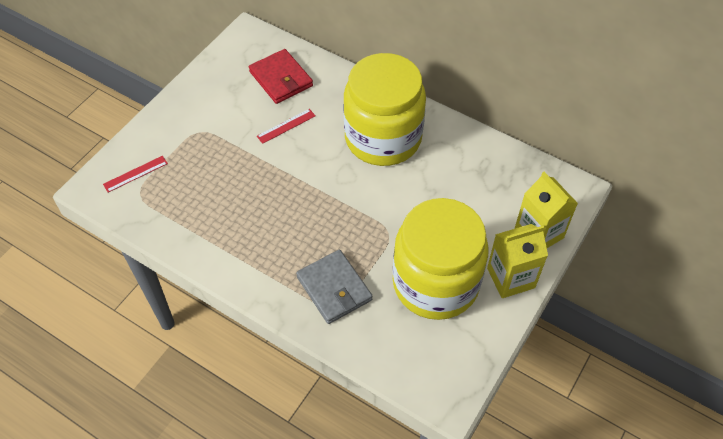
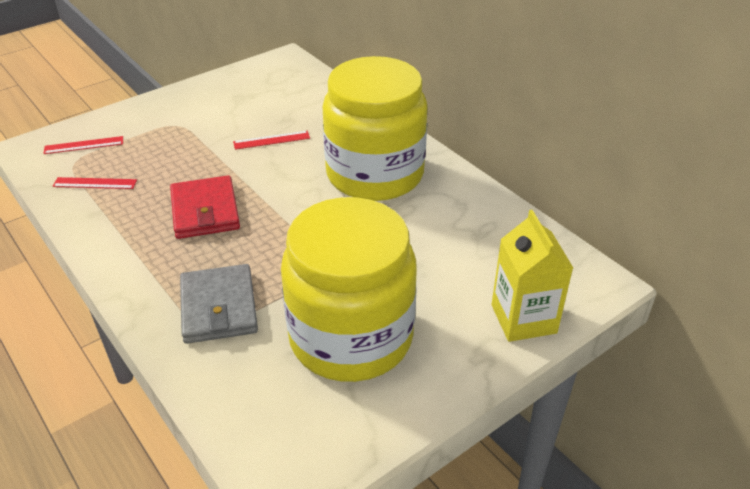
camera: 20 degrees right, 15 degrees down
(171, 209) = (95, 183): none -> red ruler
(281, 79) = (294, 100): red wallet -> red wallet (205, 211)
(511, 278) = (457, 360): yellow carton -> none

